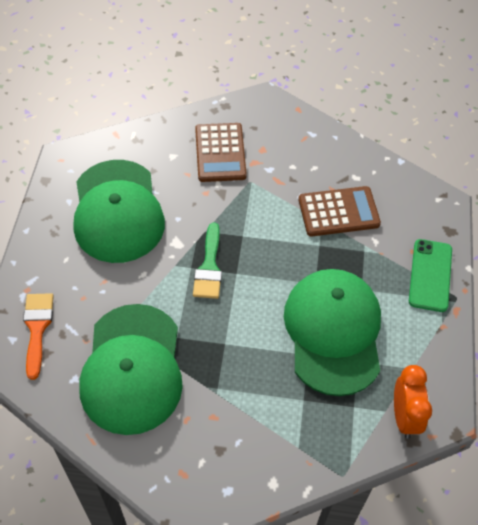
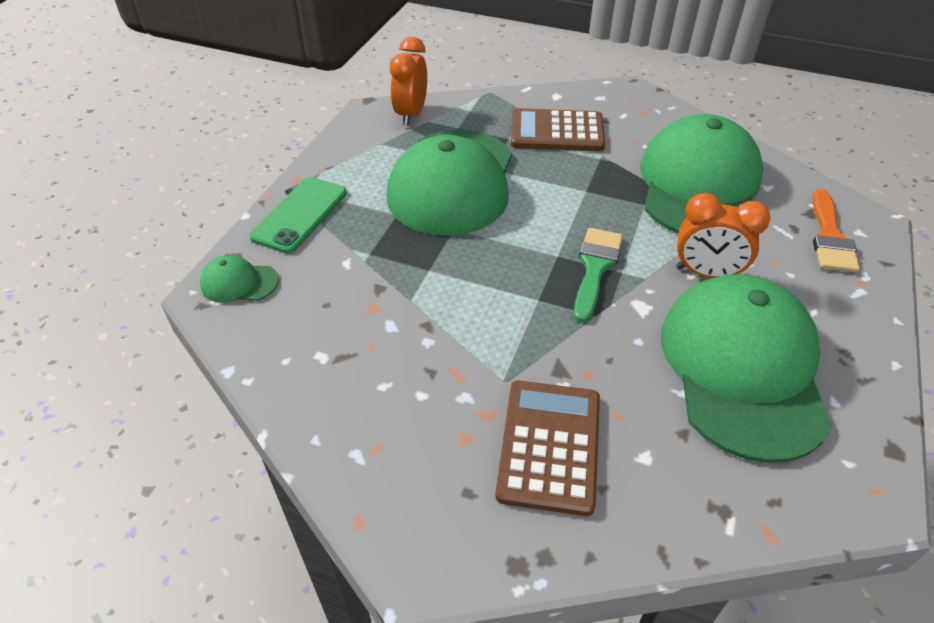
camera: 165 degrees left, 10 degrees down
(133, 276) = (706, 273): none -> orange clock
(338, 212) = (378, 308): brown calculator -> brown calculator (557, 132)
(433, 213) = (239, 282): none -> green cap

